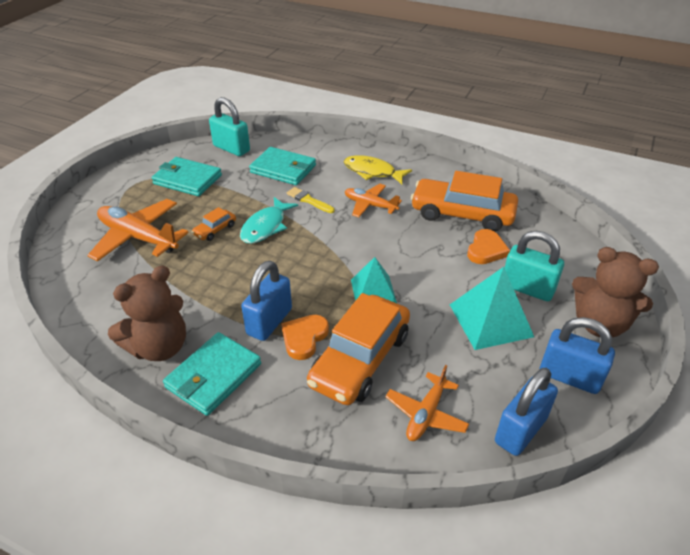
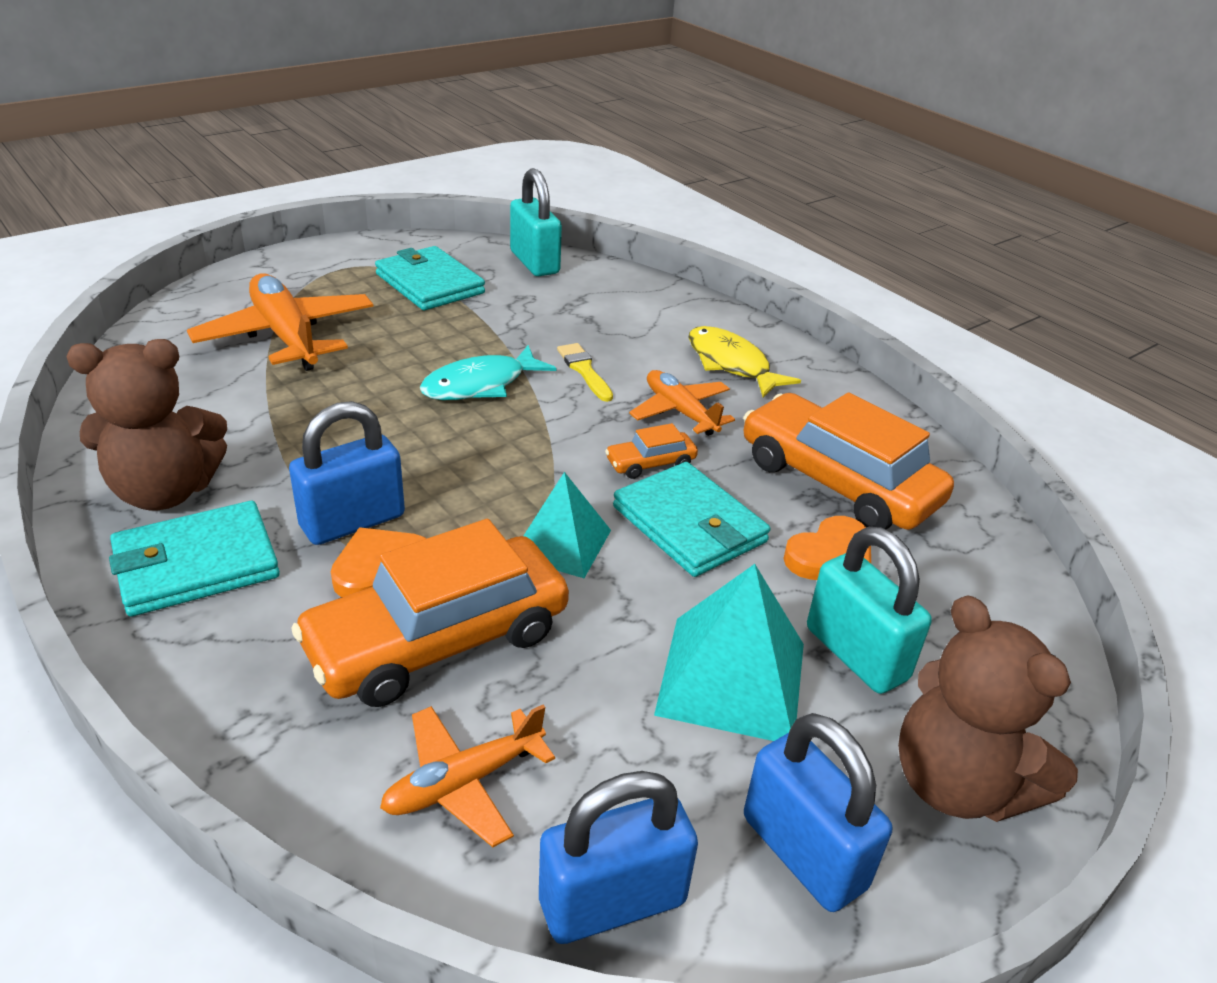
camera: 25 degrees right, 5 degrees down
(215, 230) = (401, 363): orange car -> orange car (650, 463)
(283, 169) = (586, 314): turquoise wallet -> turquoise wallet (689, 524)

